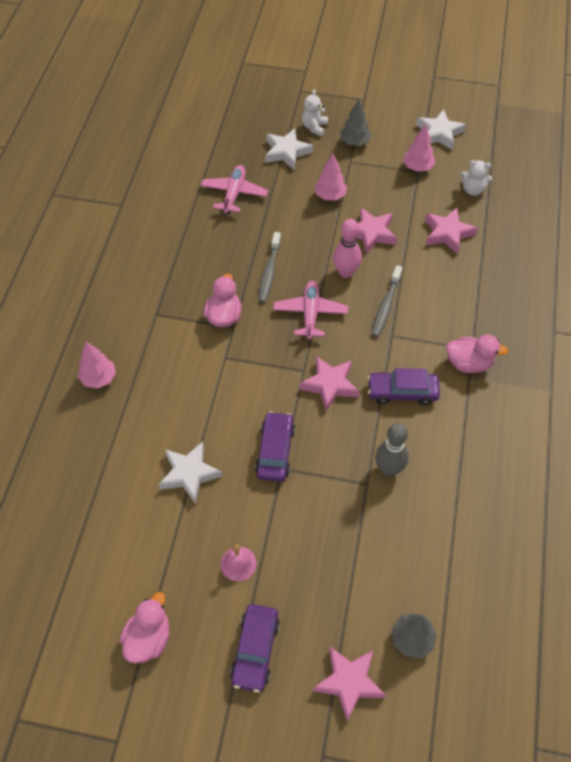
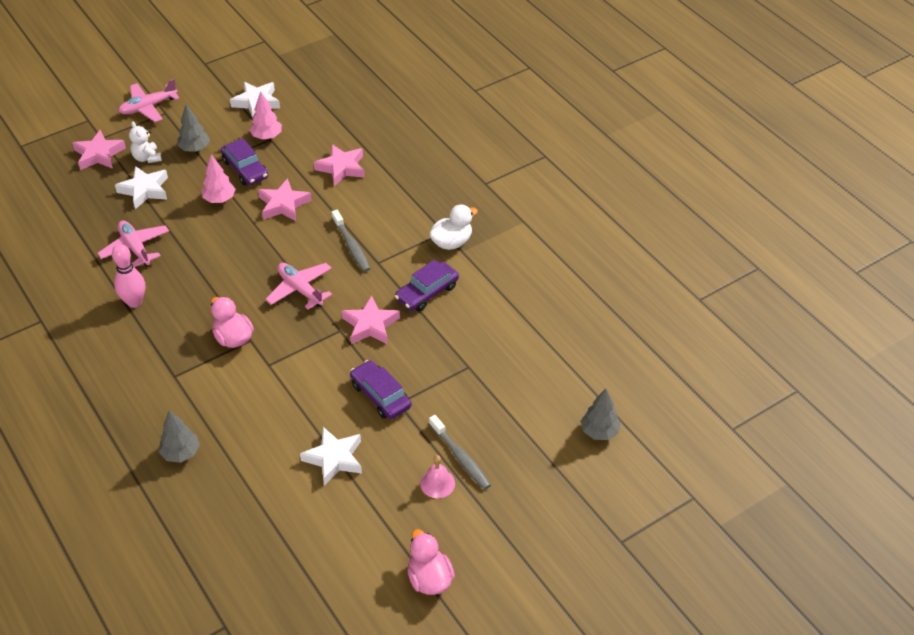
camera: 45 degrees left, 10 degrees down
(99, 378) = (181, 453): pink tree -> grey tree
(255, 650) = (510, 522): purple car -> purple car (245, 169)
(269, 272) = (233, 284): grey toothbrush -> grey toothbrush (460, 457)
(346, 272) = (295, 244): pink bowling pin -> pink bowling pin (134, 302)
(349, 682) = (589, 488): pink star -> pink star (99, 154)
(356, 87) = (148, 107): none -> pink plane
(389, 469) = (472, 346): grey bowling pin -> none
(469, 363) = (452, 242): pink duck -> white duck
(473, 190) = (327, 127): white teddy bear -> none

